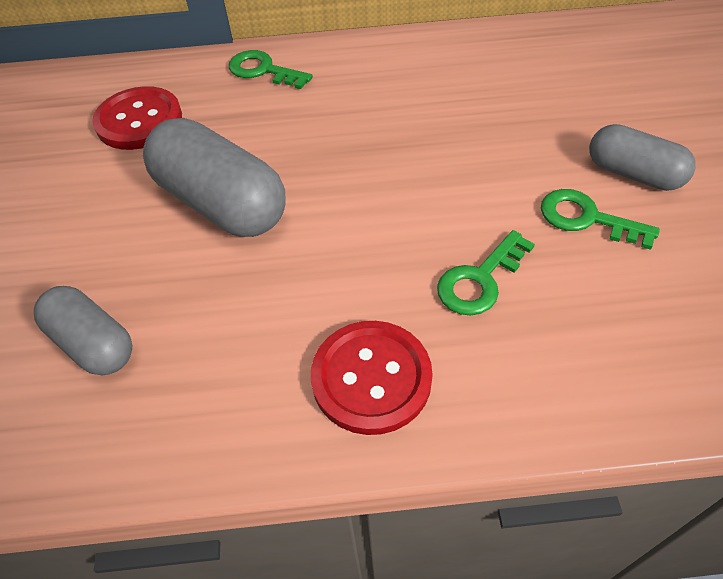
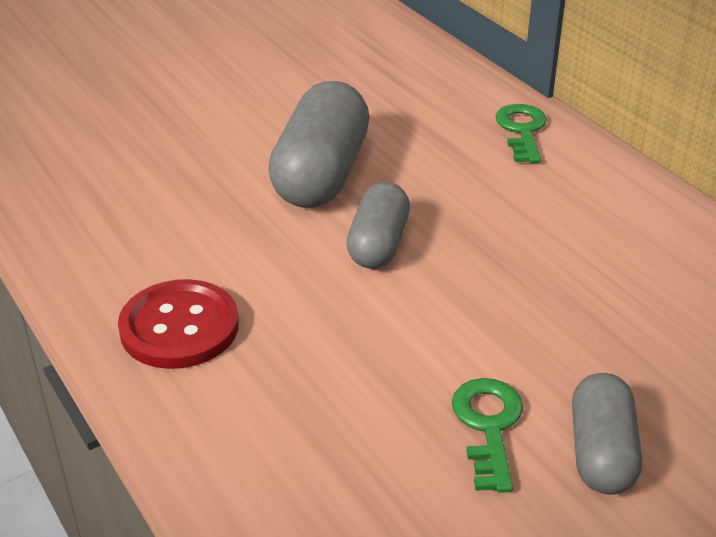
camera: 60 degrees right, 15 degrees down
(93, 343) = (134, 171): grey capsule -> grey capsule (378, 244)
(139, 121) = (386, 92): red button -> none
(480, 280) = (338, 364): green key -> none

